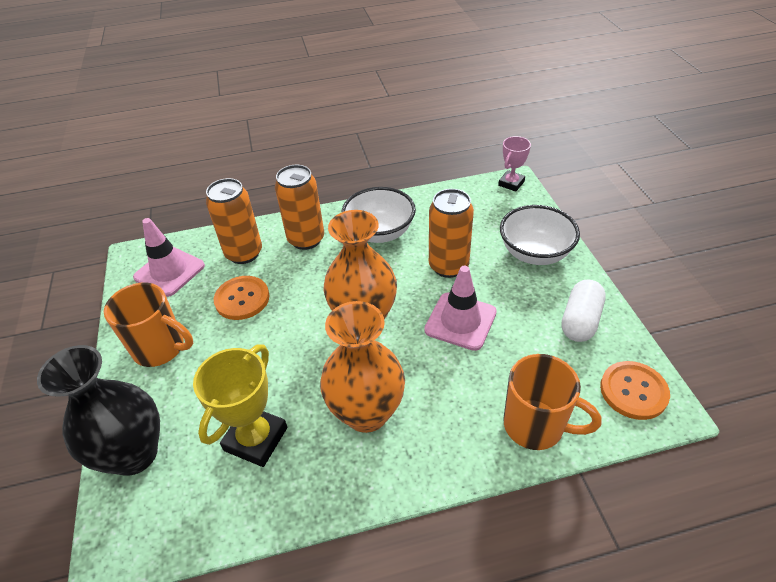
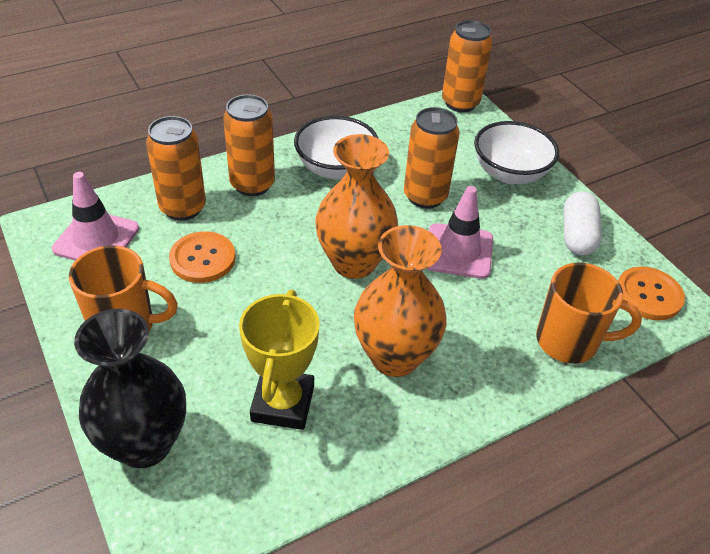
camera: 20 degrees left, 0 degrees up
(511, 183) = (460, 103): pink trophy -> orange can

